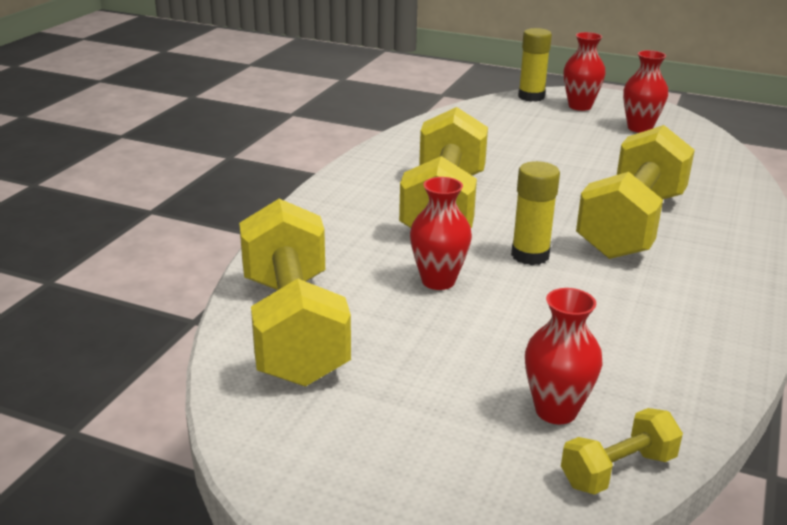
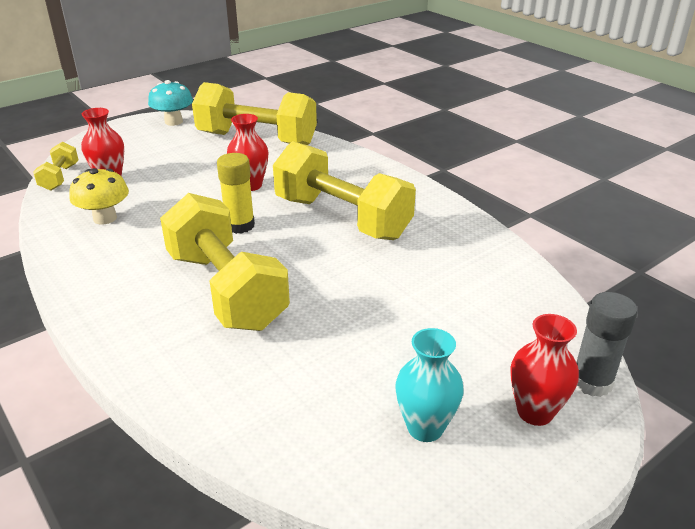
camera: 120 degrees right, 5 degrees up
(289, 457) = (173, 122): none -> turquoise mushroom
(531, 97) = (592, 382): yellow glue stick -> grey glue stick
(639, 128) = (425, 428): red vase -> turquoise vase
(641, 354) = (105, 218): none -> yellow mushroom

